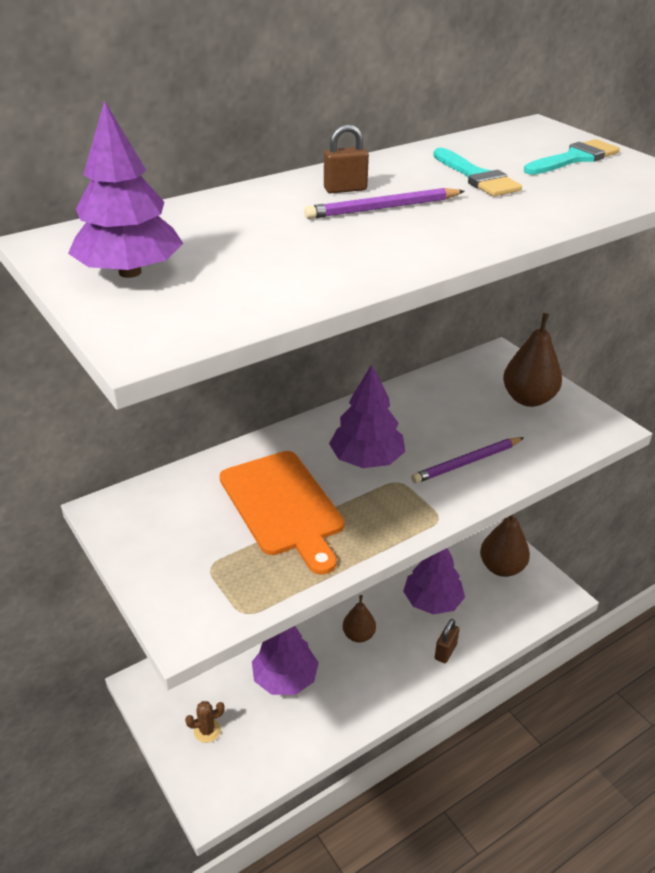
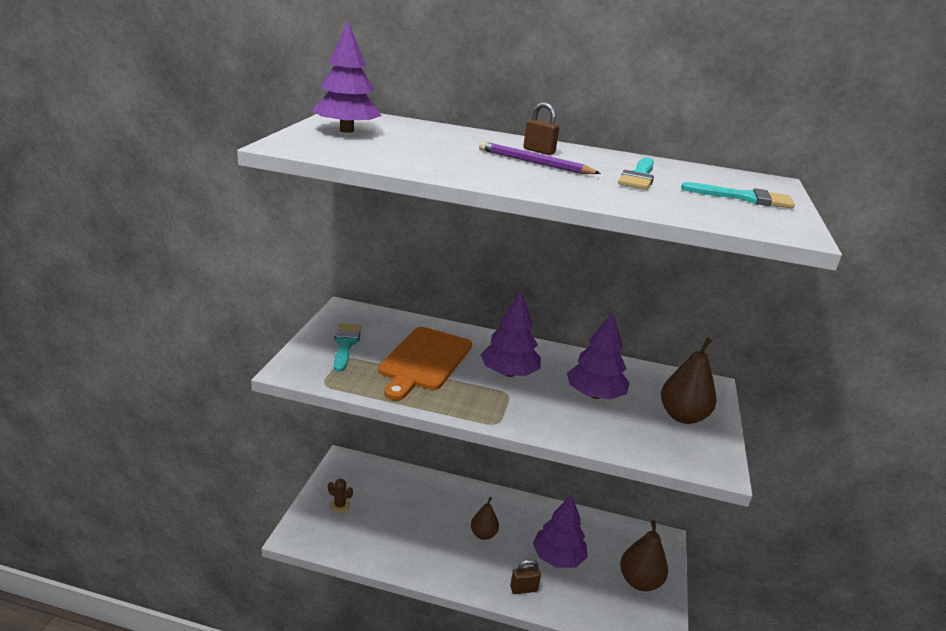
camera: 45 degrees right, 10 degrees down
(183, 551) = (345, 344): none -> turquoise brush
(285, 678) = (411, 518): purple tree -> purple tree (594, 395)
(467, 462) = (568, 414): purple pencil -> none

